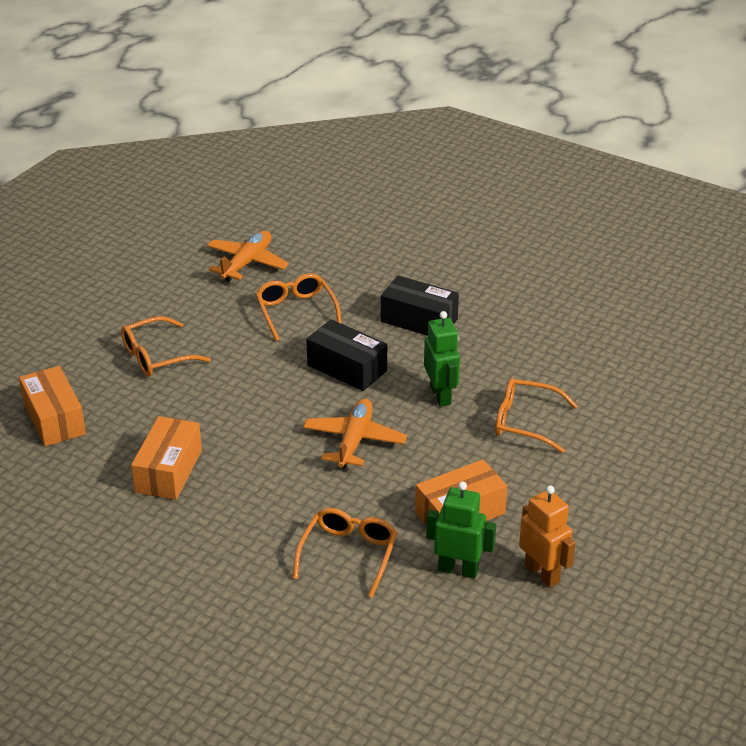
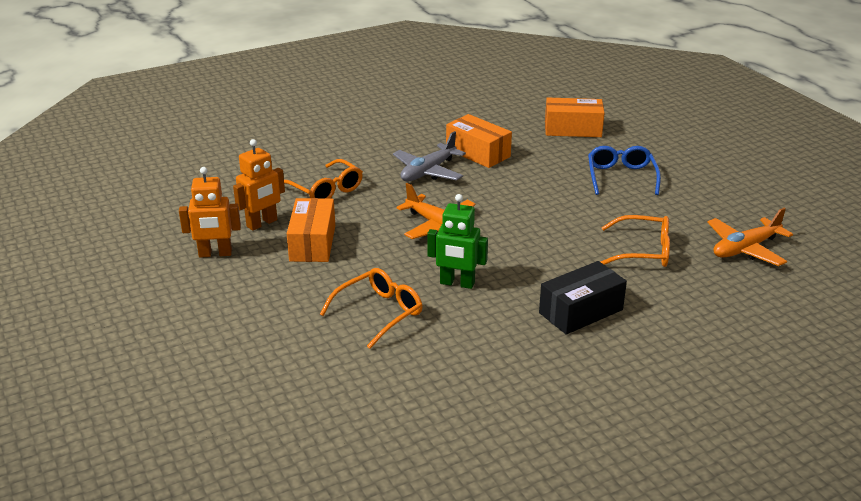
camera: 120 degrees right, 5 degrees down
(156, 356) = (621, 177): orange glasses -> blue glasses
(244, 492) = (428, 172): none -> grey plane
(247, 263) = (745, 249): orange plane -> orange plane turned 90 degrees clockwise
(347, 368) = (536, 251): black box -> none
(458, 569) = (262, 223): green robot -> orange robot

